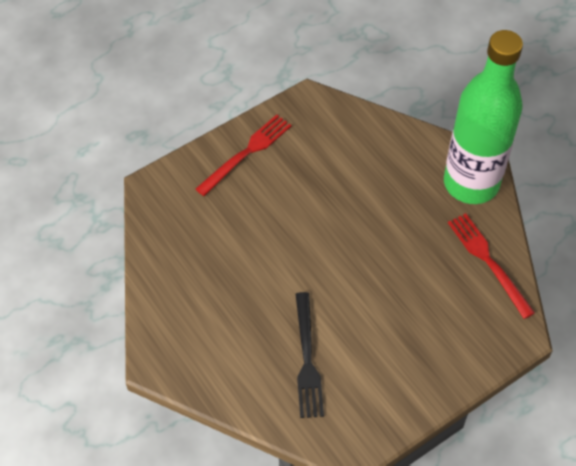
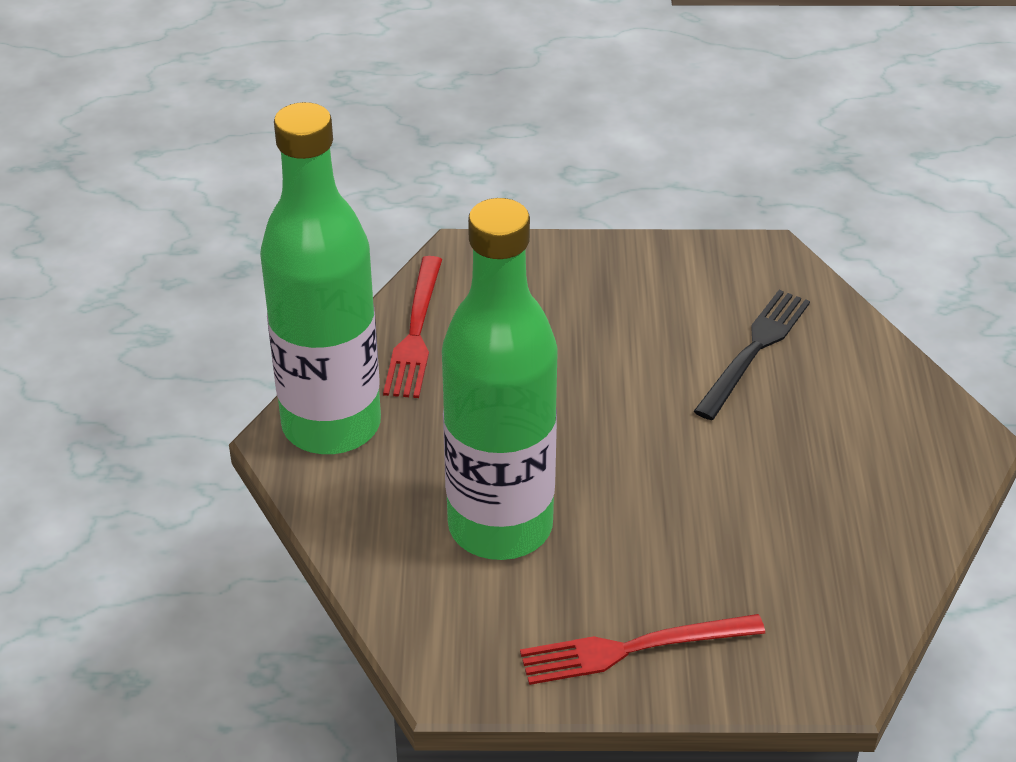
camera: 145 degrees left, 15 degrees down
(348, 176) = (500, 526): none -> green bottle

